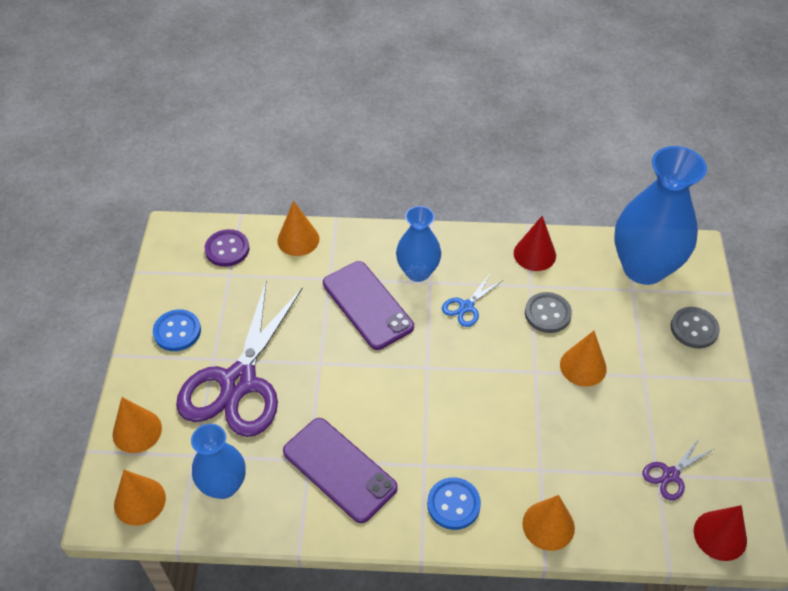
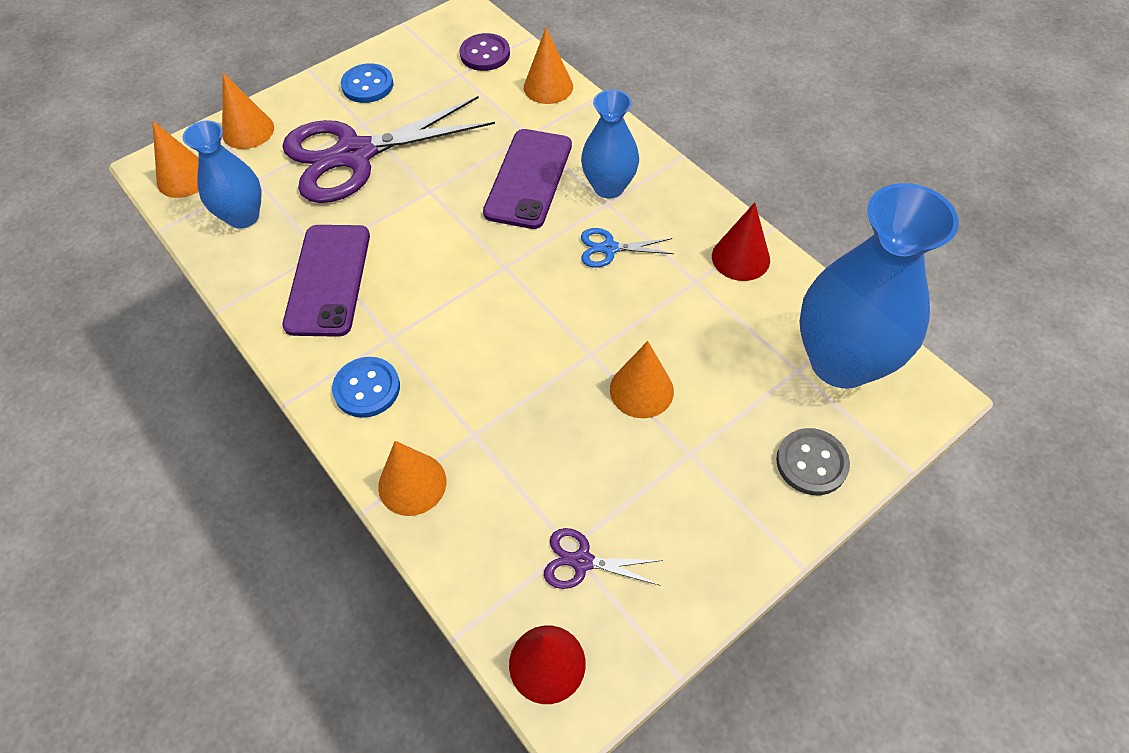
camera: 50 degrees right, 5 degrees up
(547, 314) = (676, 317): grey button -> none

